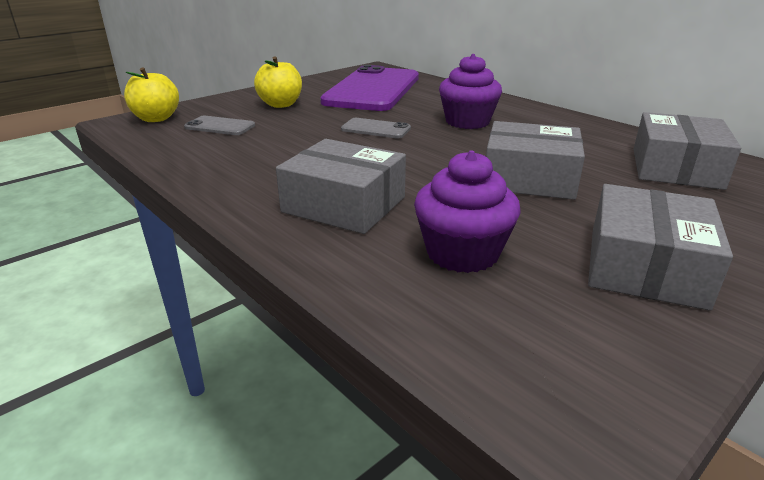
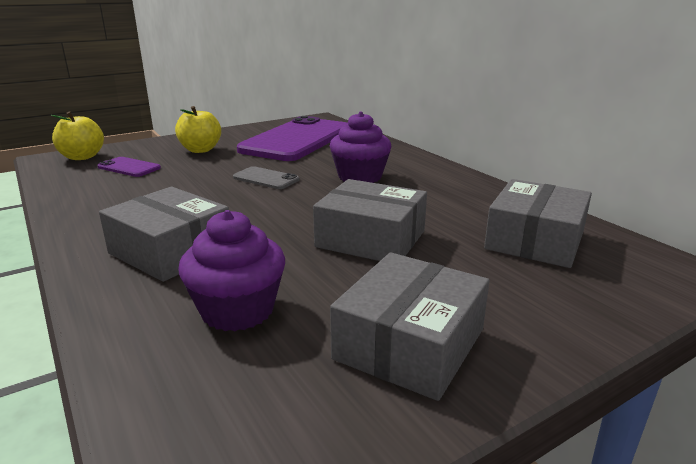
camera: 10 degrees right, 5 degrees down
(220, 126) = (129, 167): grey phone -> purple phone

